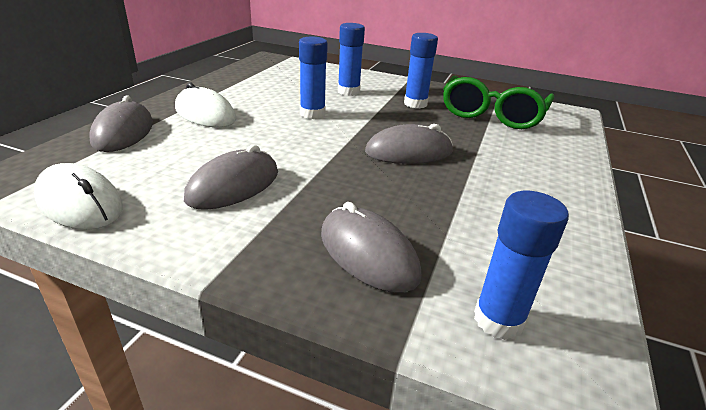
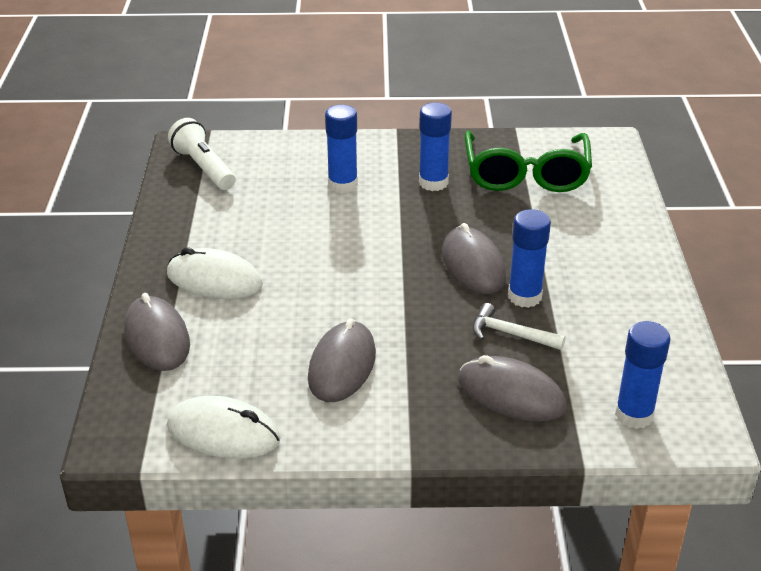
camera: 20 degrees left, 5 degrees up
(267, 67) = (204, 168): none -> white flashlight
(312, 114) = (332, 239): blue glue stick -> blue glue stick (524, 297)
(405, 205) = (510, 334): none -> white hammer
(408, 152) = (473, 265): grey mouse -> grey mouse turned 75 degrees counterclockwise

